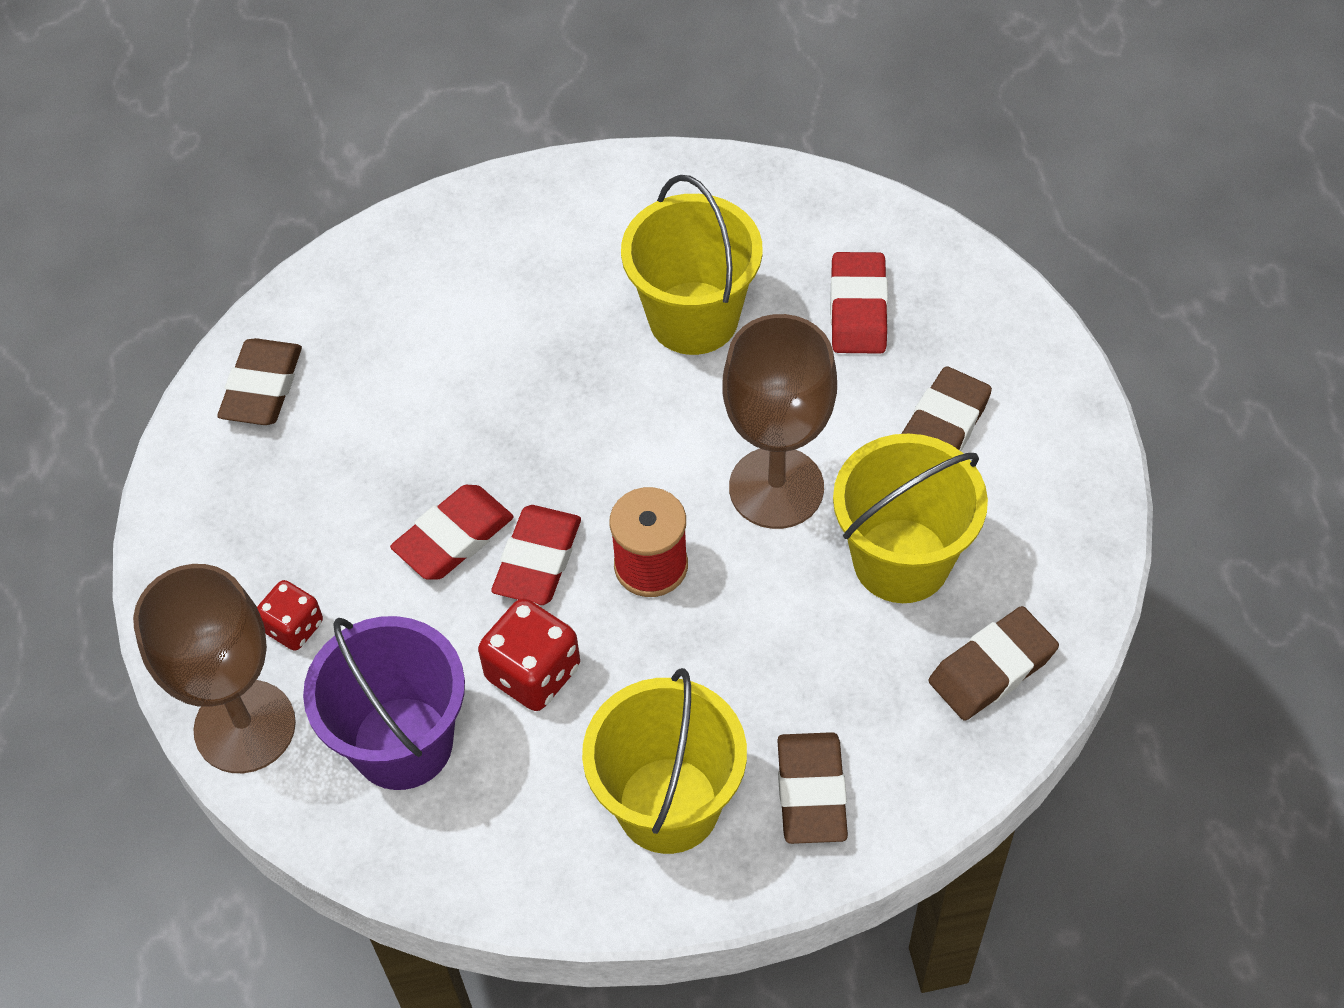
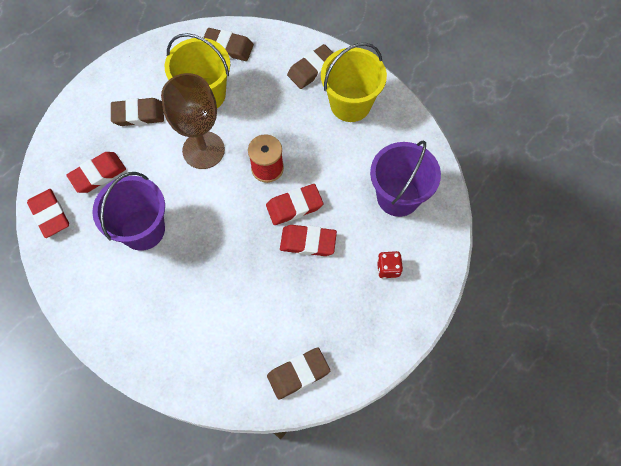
camera: 130 degrees left, 10 degrees up
(245, 726) = (437, 252): brown goblet -> none
(533, 673) = (339, 175): red dice -> none
(693, 318) = (143, 229): yellow bucket -> purple bucket
(832, 211) = (50, 215): none -> red eraser

